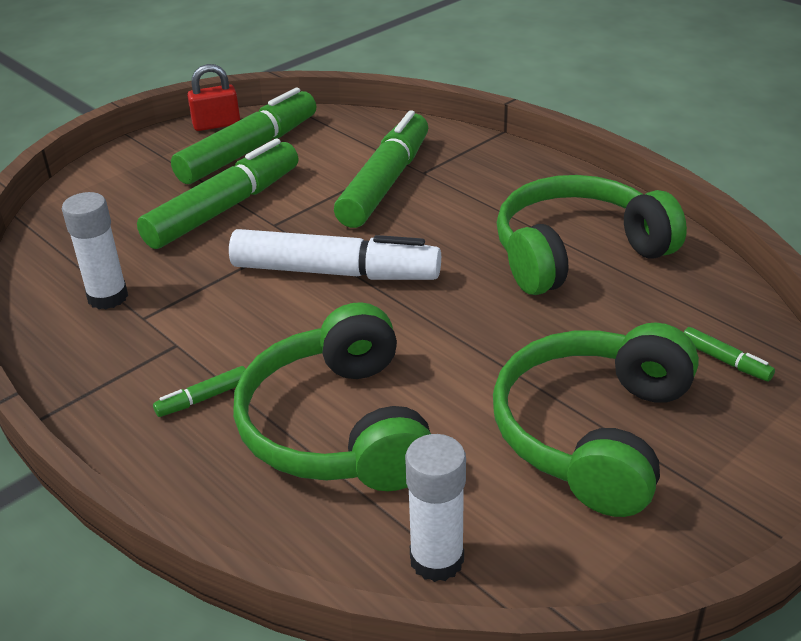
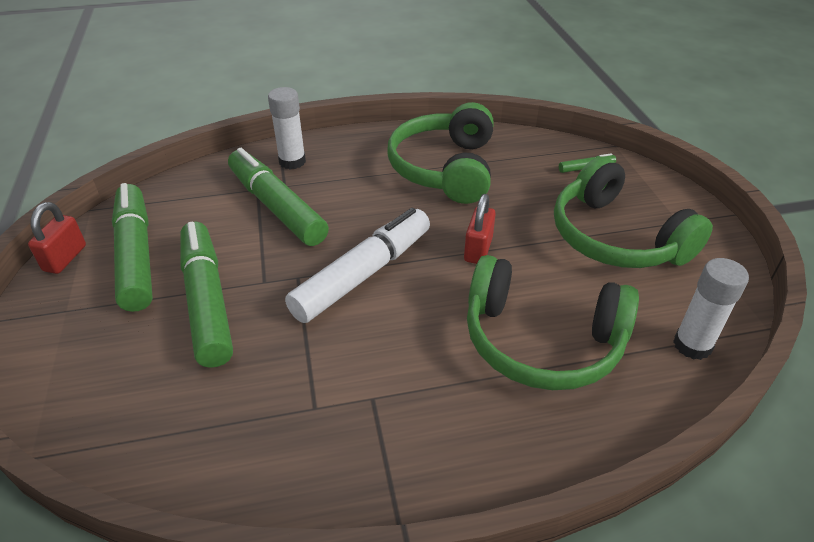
camera: 60 degrees left, 5 degrees up
(108, 297) = (260, 423): white glue stick -> white glue stick (292, 161)
(203, 398) = (457, 404): green marker -> none
(450, 330) = (478, 249): none -> red padlock

